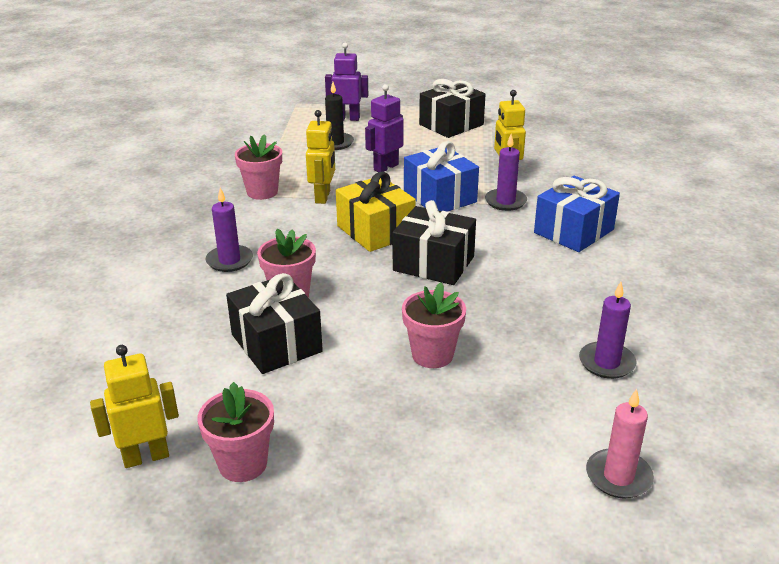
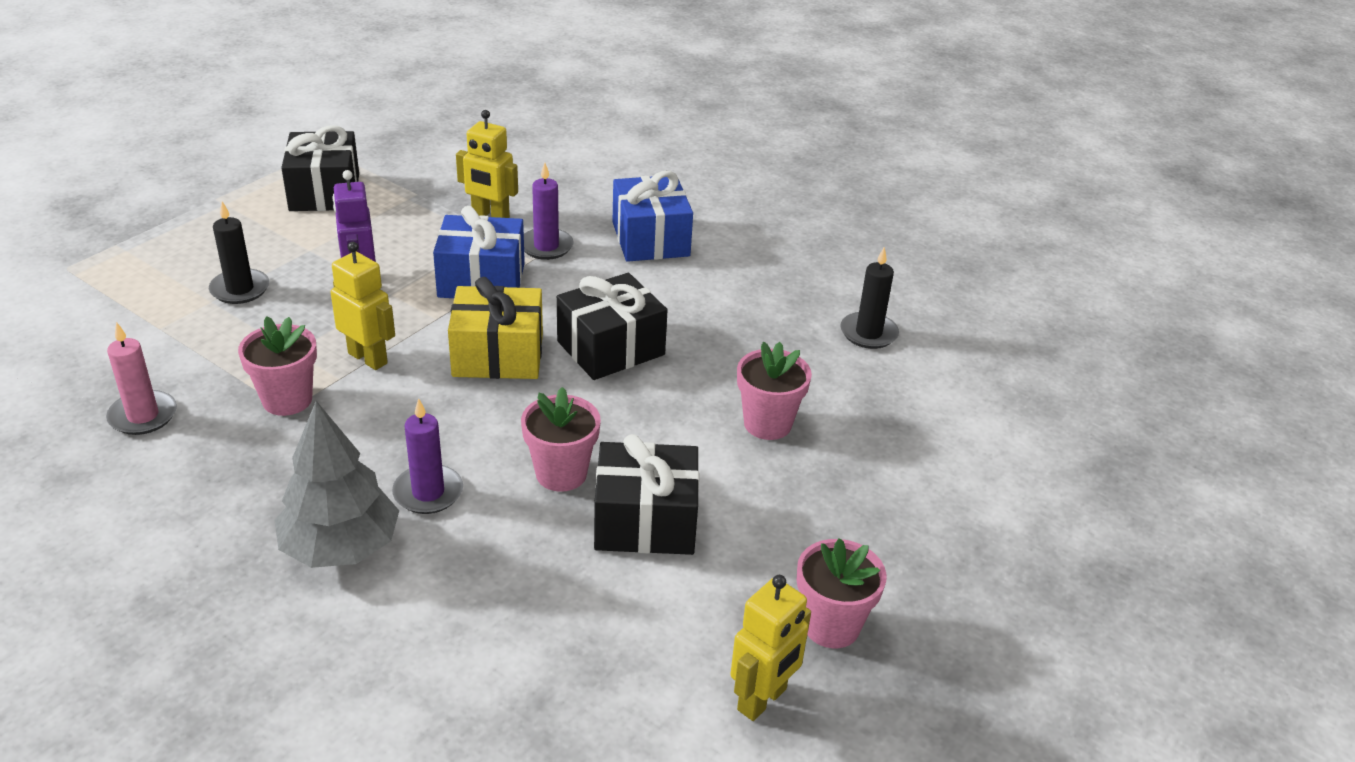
camera: 60 degrees left, 5 degrees up
(146, 457) = (762, 700): yellow robot -> yellow robot turned 150 degrees counterclockwise
(162, 255) = (341, 547): none -> grey tree
(347, 118) = (185, 251): purple robot -> none
(606, 363) = (868, 333): purple candle -> black candle
(618, 476) = (1010, 405): pink candle -> pink candle (143, 416)

